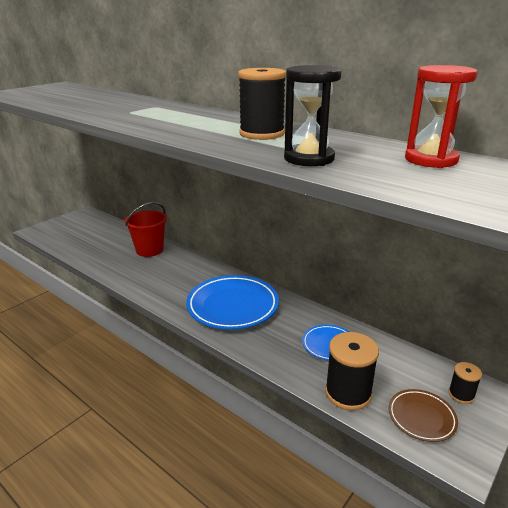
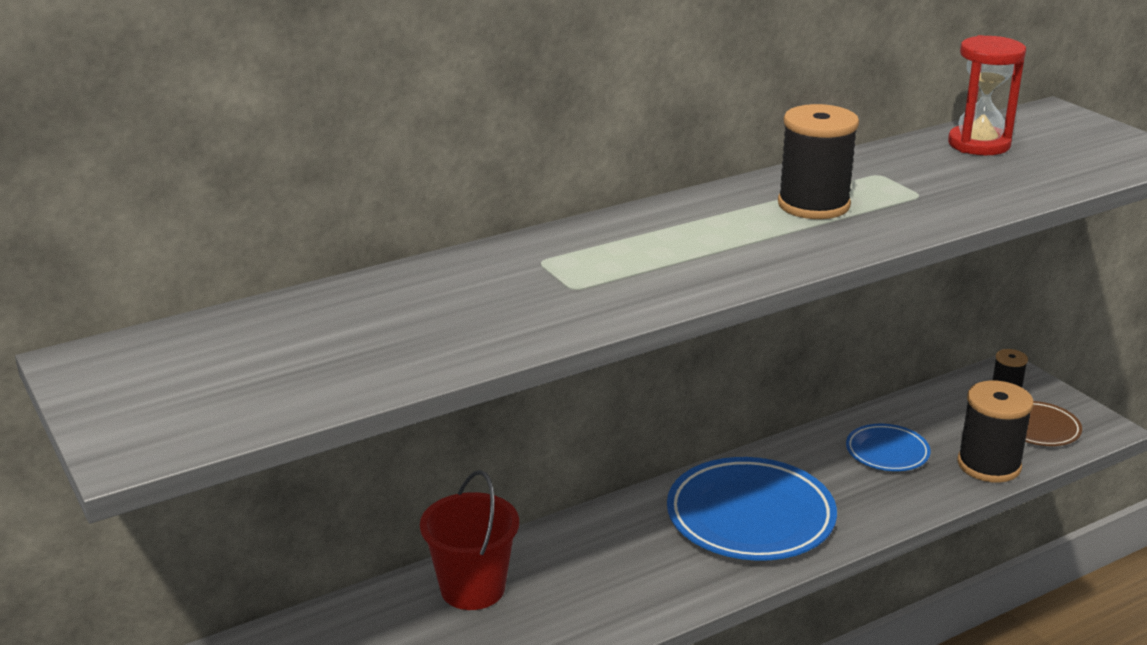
camera: 70 degrees left, 0 degrees up
(309, 159) = (954, 199): black hourglass -> none

